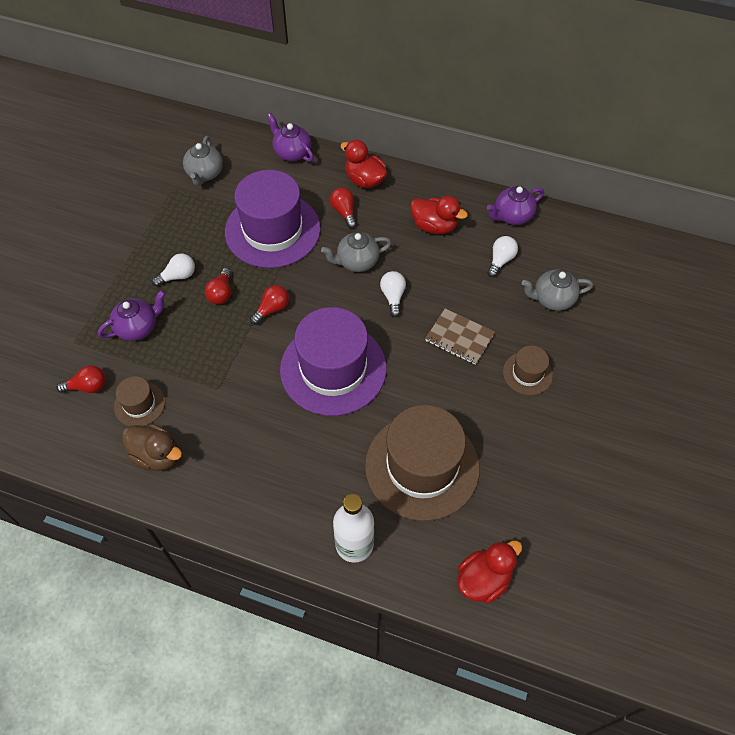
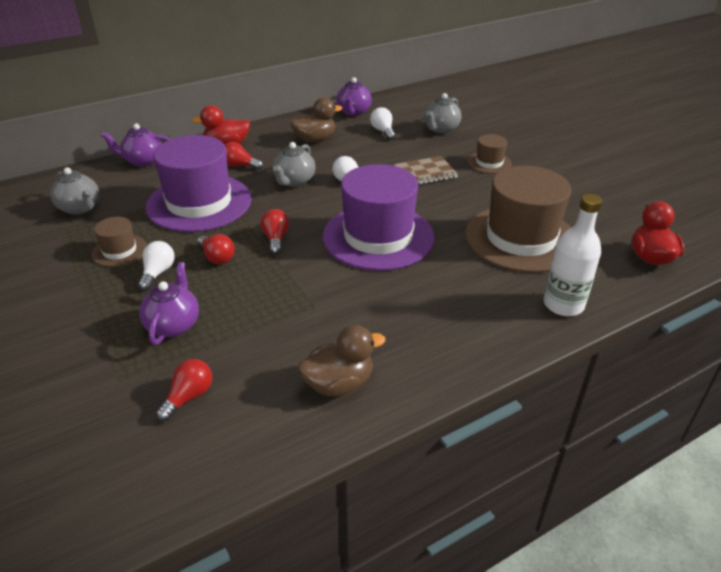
camera: 50 degrees left, 20 degrees down
(139, 404) = (263, 367): brown hat -> brown hat (119, 250)
(434, 226) = (315, 139): red duck -> brown duck

